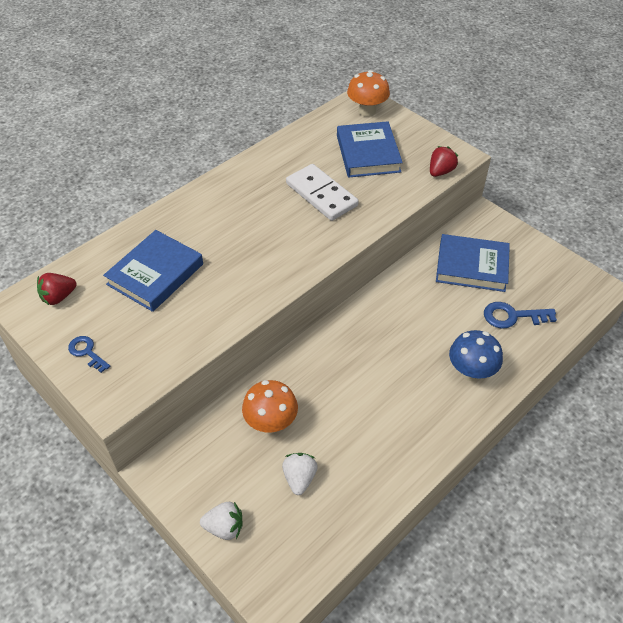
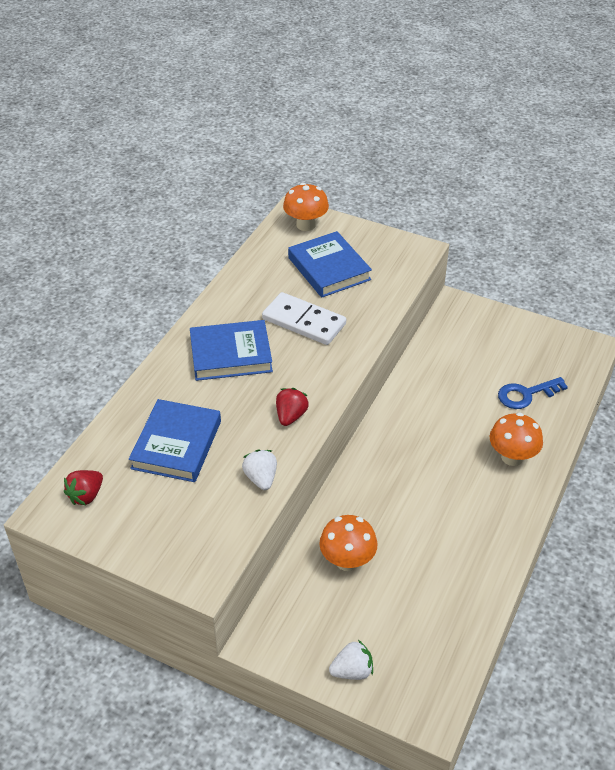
camera: 20 degrees left, 5 degrees down
(87, 352) = (149, 541): blue key -> none
(299, 478) = (401, 603): white strawberry -> white strawberry (261, 478)
(440, 171) = (409, 270): red strawberry -> red strawberry (291, 416)
(471, 266) = (467, 357): blue book -> blue book (231, 355)
(471, 372) = (512, 457): blue mushroom -> orange mushroom

